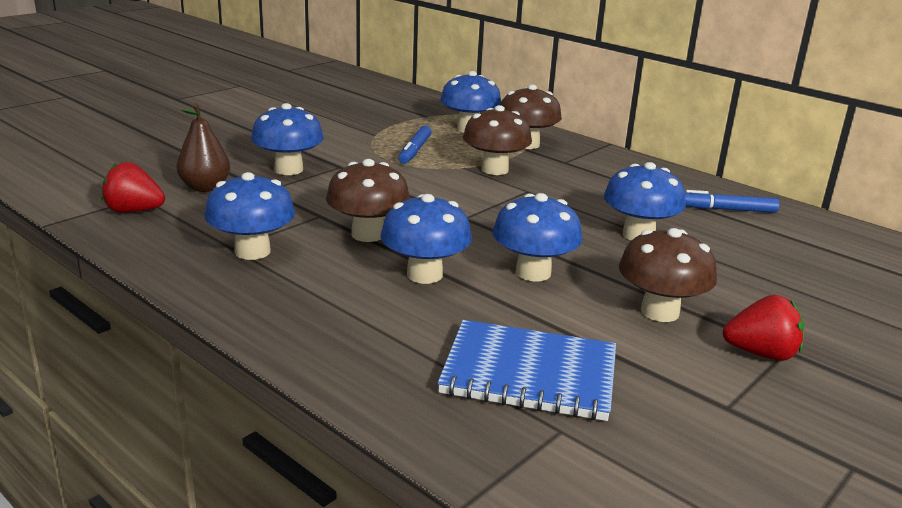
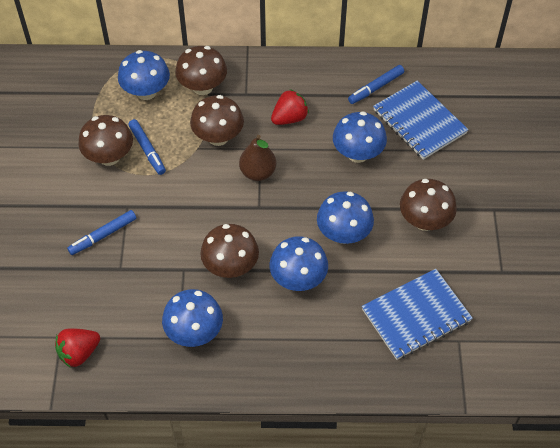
camera: 40 degrees left, 30 degrees up
(205, 187) = (83, 296): brown pear -> brown pear (258, 172)
(288, 169) = (103, 235): blue mushroom -> blue marker
(375, 141) = (109, 157): none -> brown mushroom
(755, 248) = (419, 122): none -> blue notebook
(761, 354) = (487, 221): red strawberry -> red strawberry (289, 118)

